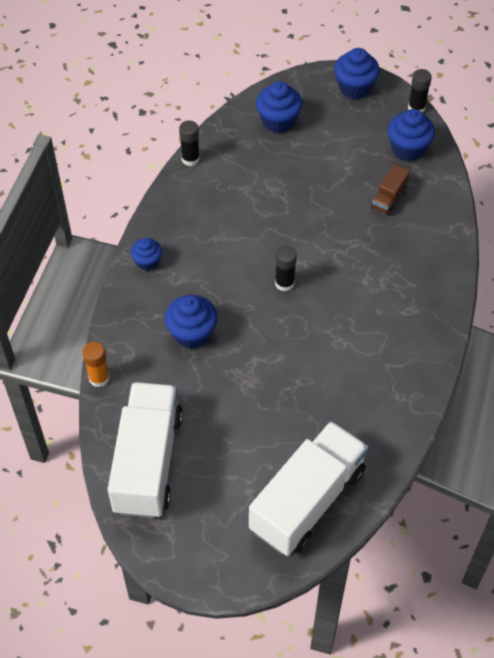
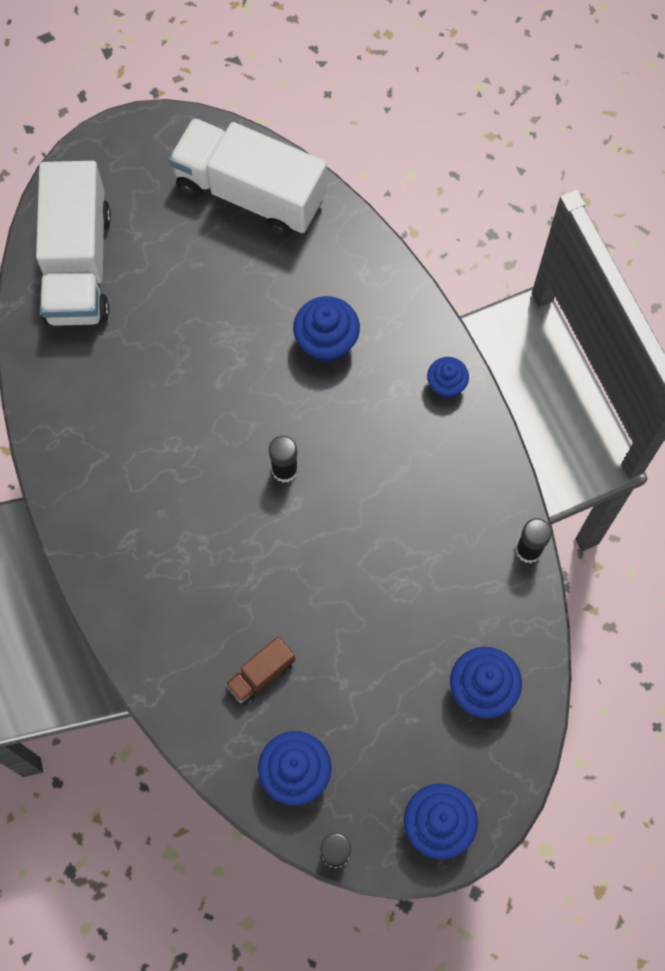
camera: 140 degrees right, 15 degrees up
(99, 378) = (369, 233): orange glue stick -> none
(147, 462) = (250, 193): white truck -> white truck turned 150 degrees clockwise
(389, 198) = (261, 675): brown truck -> brown truck turned 120 degrees counterclockwise

